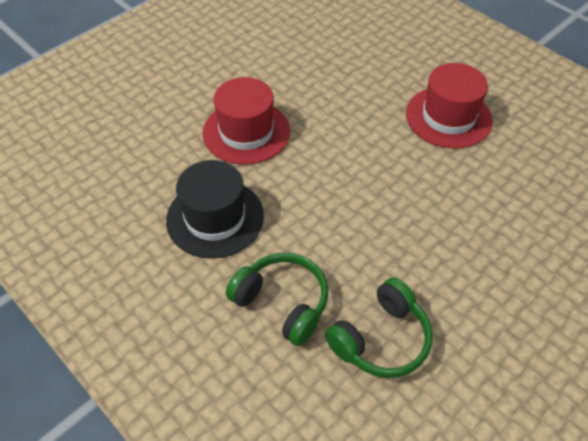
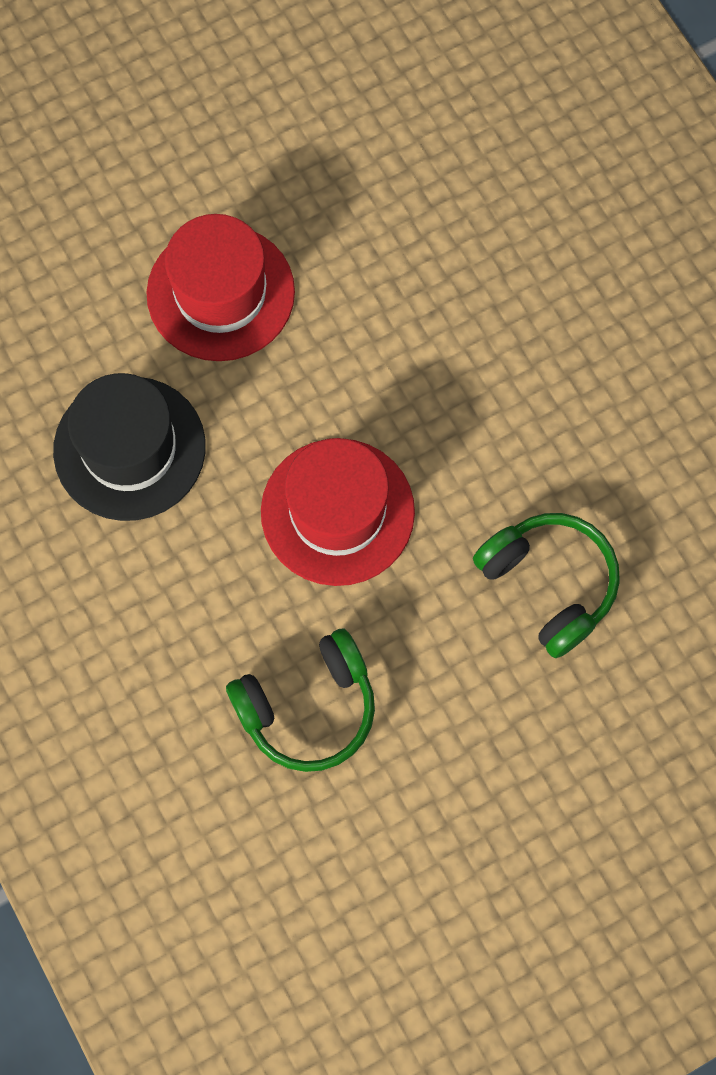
camera: 15 degrees right, 20 degrees up
(282, 303) = (189, 616): green headphones -> green headphones (549, 584)
(448, 117) = (567, 344): red hat -> red hat (337, 512)

